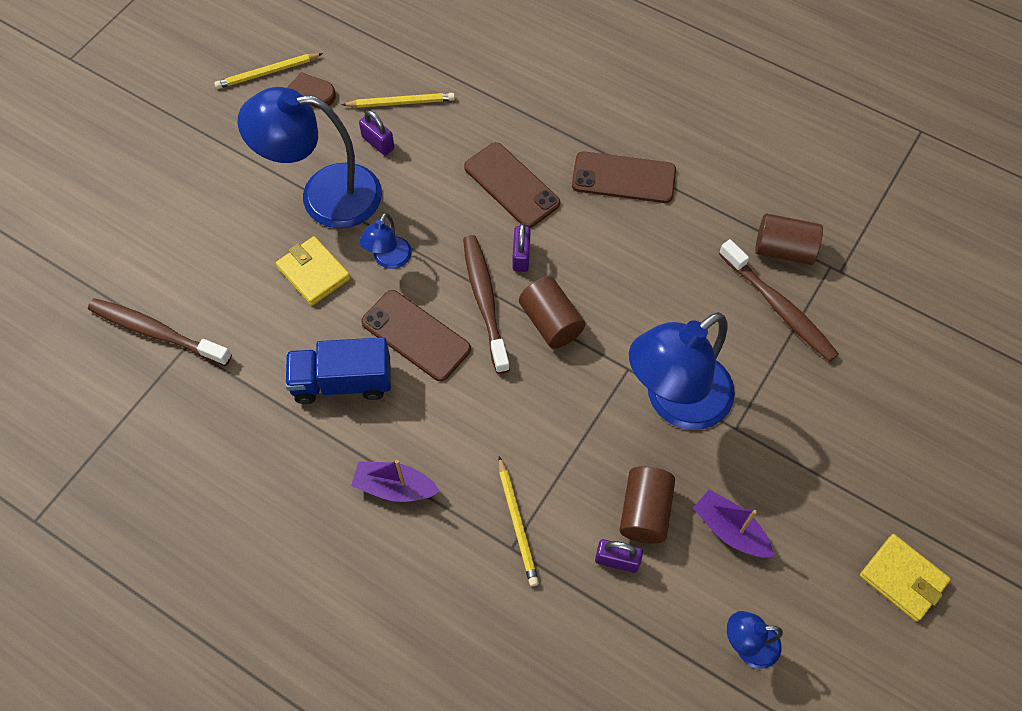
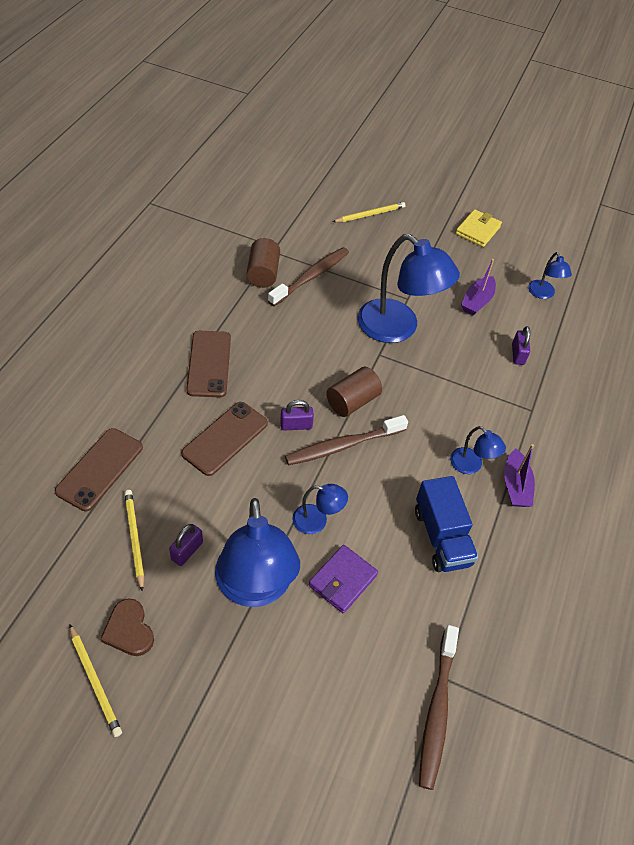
camera: 105 degrees left, 10 degrees down
(313, 273) = (342, 580): yellow wallet -> purple wallet
(416, 335) = (386, 490): brown phone -> brown phone (100, 469)
(433, 441) = (471, 466): none -> blue lamp
(517, 523) = (513, 408): yellow pencil -> yellow pencil (370, 214)
(644, 512) = (480, 342): brown cylinder -> none

